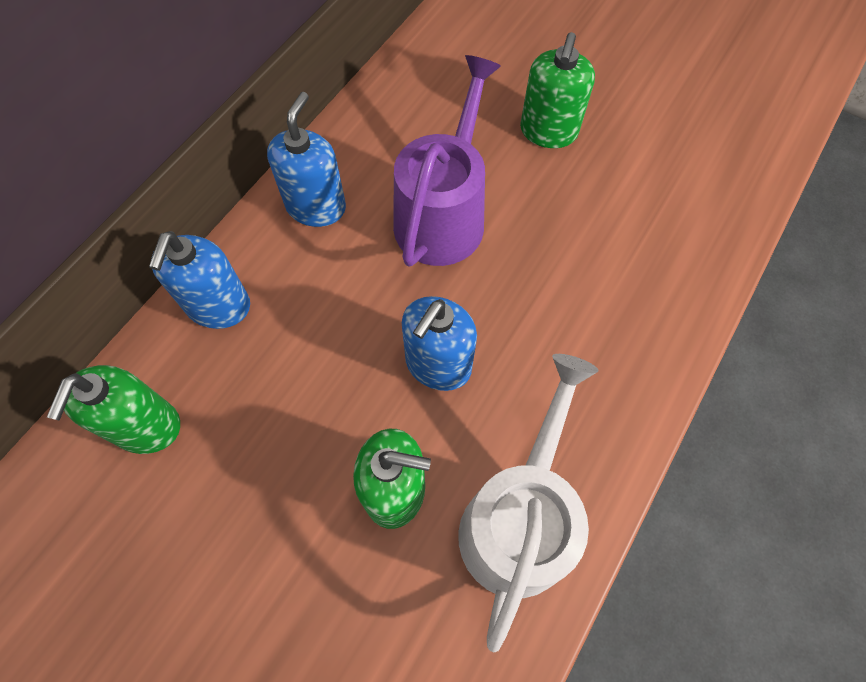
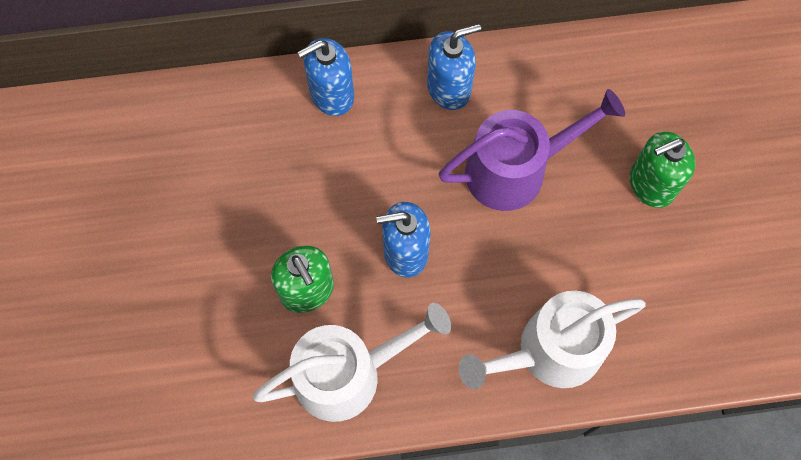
camera: 50 degrees right, 5 degrees up
(147, 426) = (230, 125): green soap dispenser -> none
(638, 317) = (550, 351): none -> white watering can

